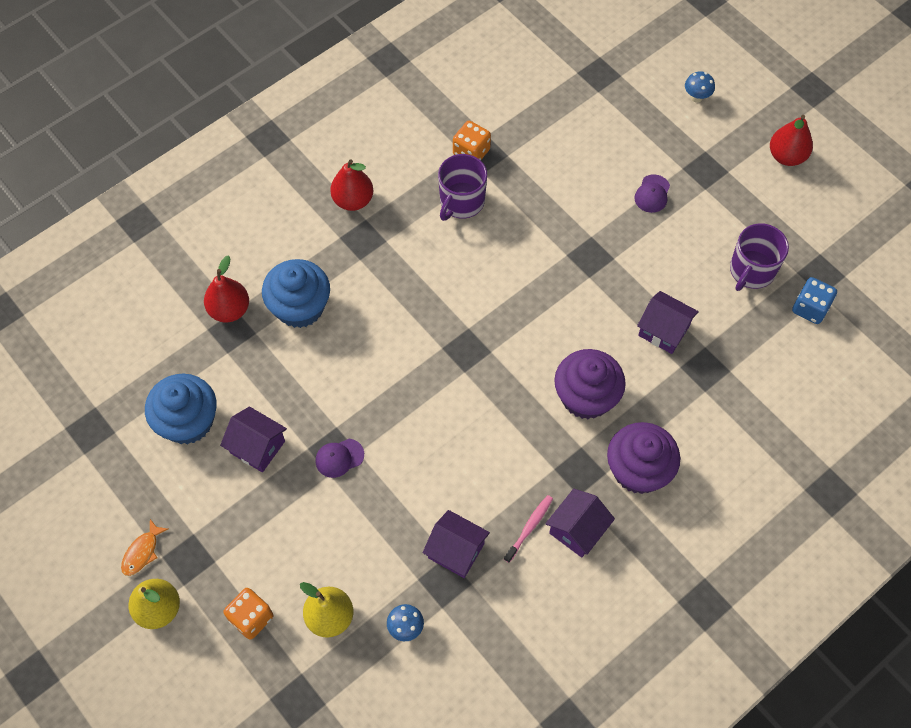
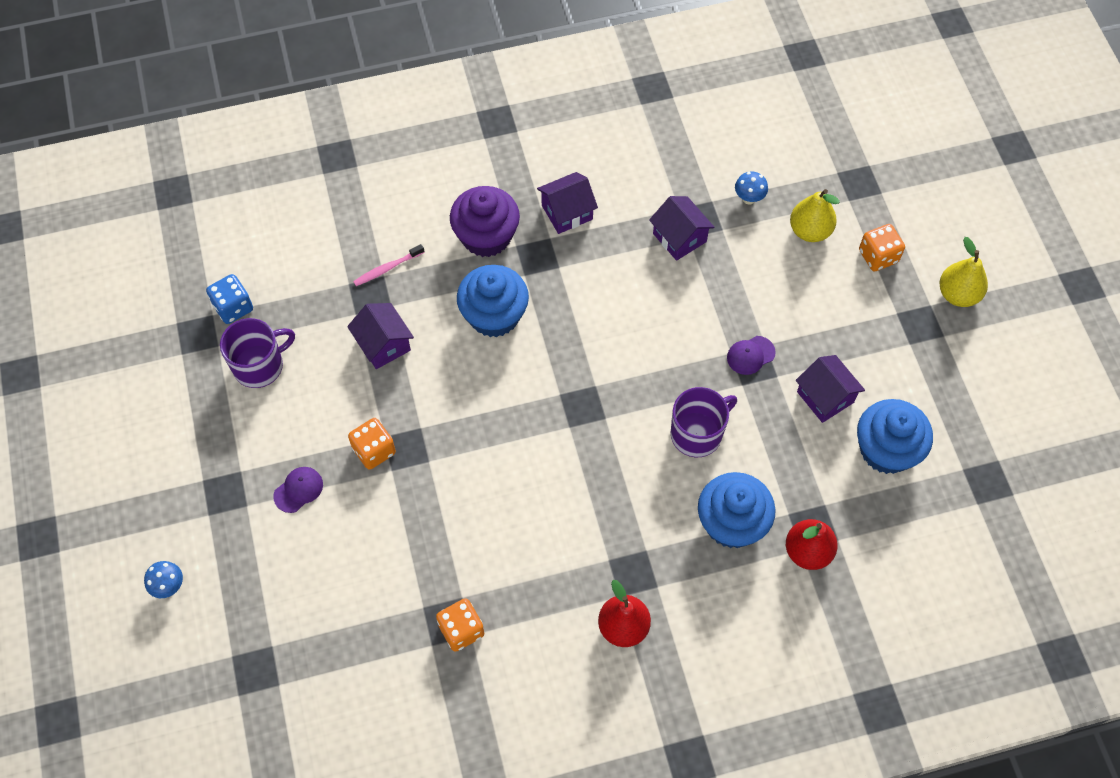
camera: 155 degrees left, 0 degrees up
(142, 552) = (961, 347): orange fish -> none
(339, 458) = (750, 355): purple cap -> purple cap turned 150 degrees clockwise
(461, 202) = (505, 571): purple mug -> purple mug (697, 433)
(529, 527) = (607, 230): pink toothbrush -> pink toothbrush (387, 268)
(586, 397) = (494, 315): purple cupcake -> blue cupcake
(614, 245) = (374, 450): none -> orange dice
(786, 156) = (130, 470): red pear -> none

